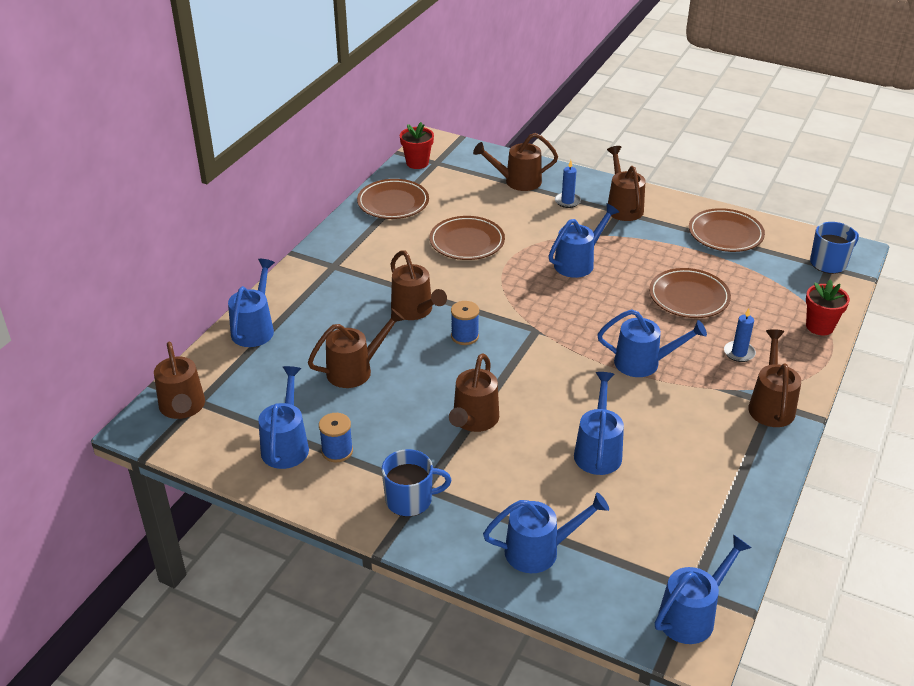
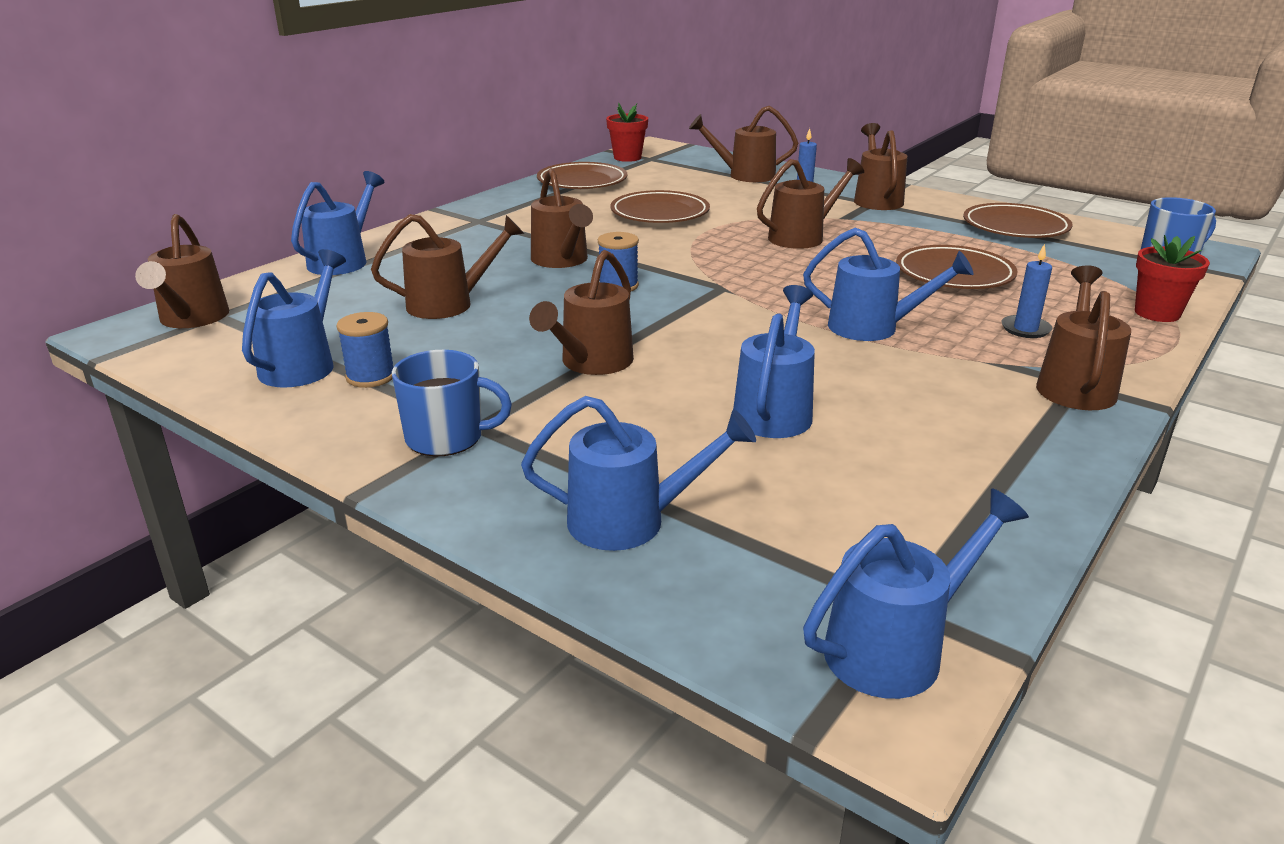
camera: 10 degrees right, 10 degrees down
(578, 262) = (803, 237): blue watering can -> brown watering can

